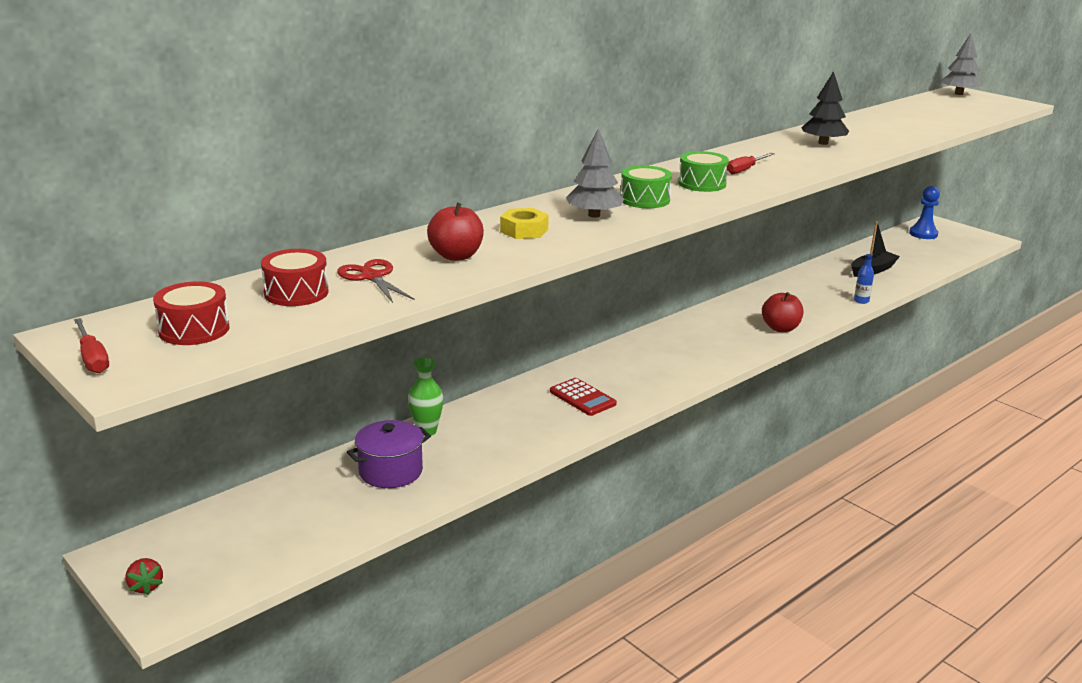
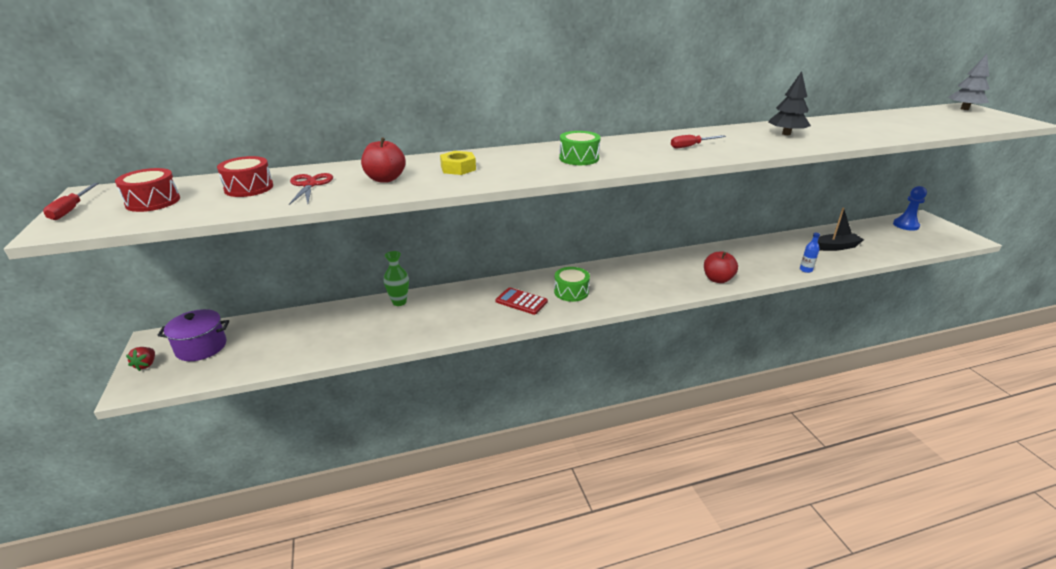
camera: 25 degrees right, 5 degrees up
(390, 471) = (351, 325): purple pot -> purple pot (201, 347)
(582, 398) = (521, 301): red calculator -> red calculator turned 135 degrees clockwise
(594, 215) = (524, 164): grey tree -> none
(702, 184) = (641, 152): green drum -> green drum (571, 292)

